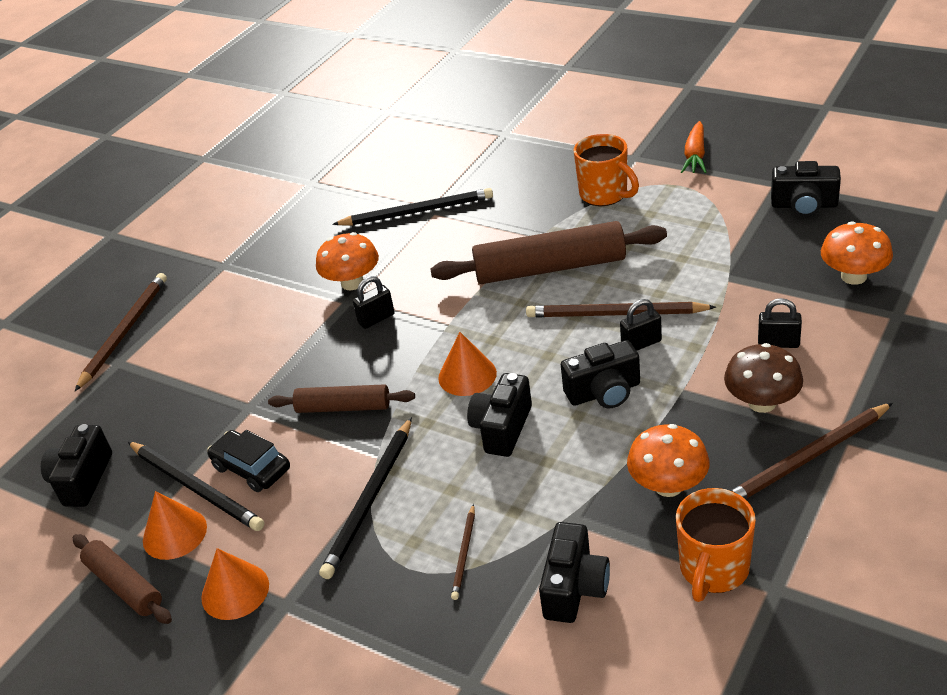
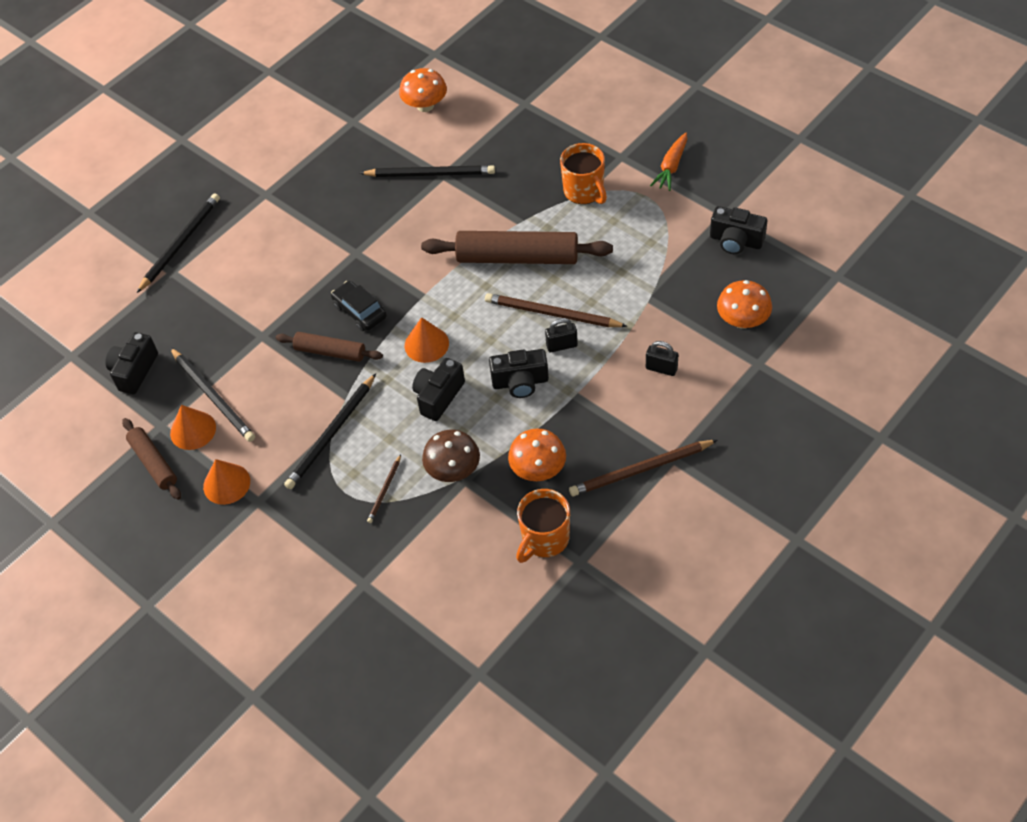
camera: 10 degrees right, 15 degrees up
(125, 332) = (181, 243): brown pencil -> black pencil
(251, 468) = (254, 389): black car -> black car (360, 311)
(352, 283) = (362, 236): orange mushroom -> orange mushroom (425, 106)
(376, 319) = (373, 276): black padlock -> none
(574, 588) = (449, 532): black camera -> none
(762, 402) = (628, 417): brown mushroom -> brown mushroom (453, 470)

